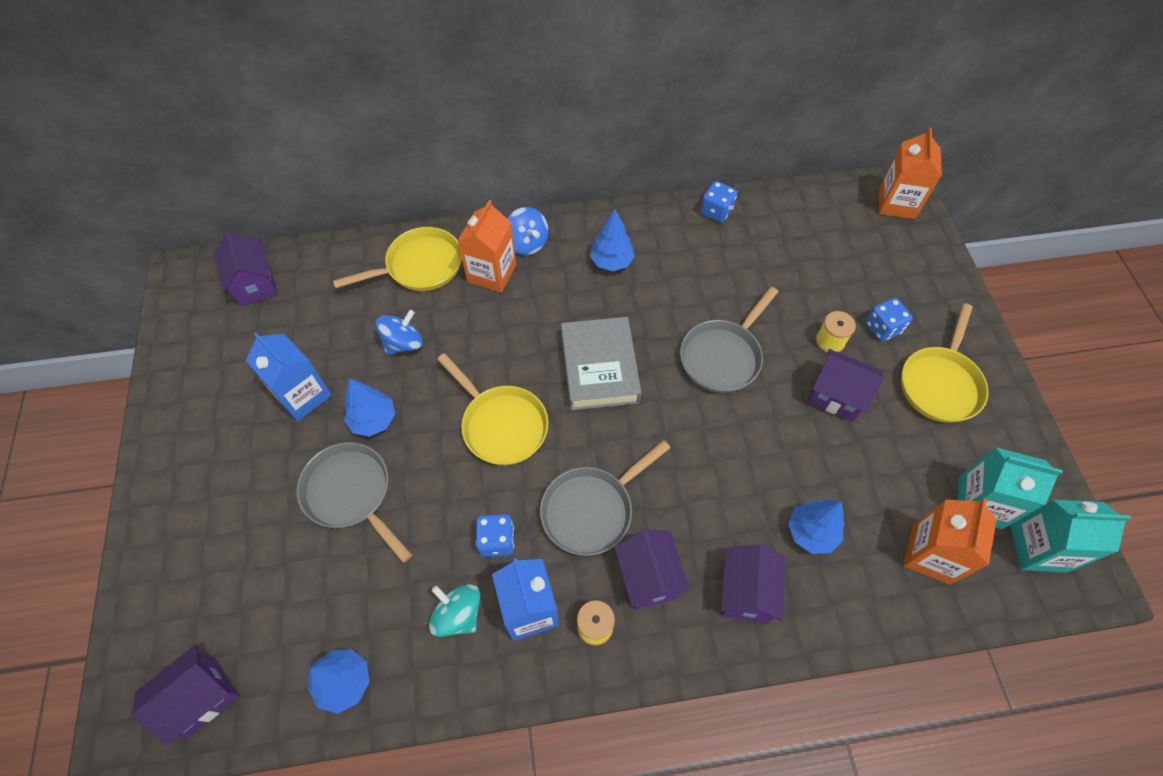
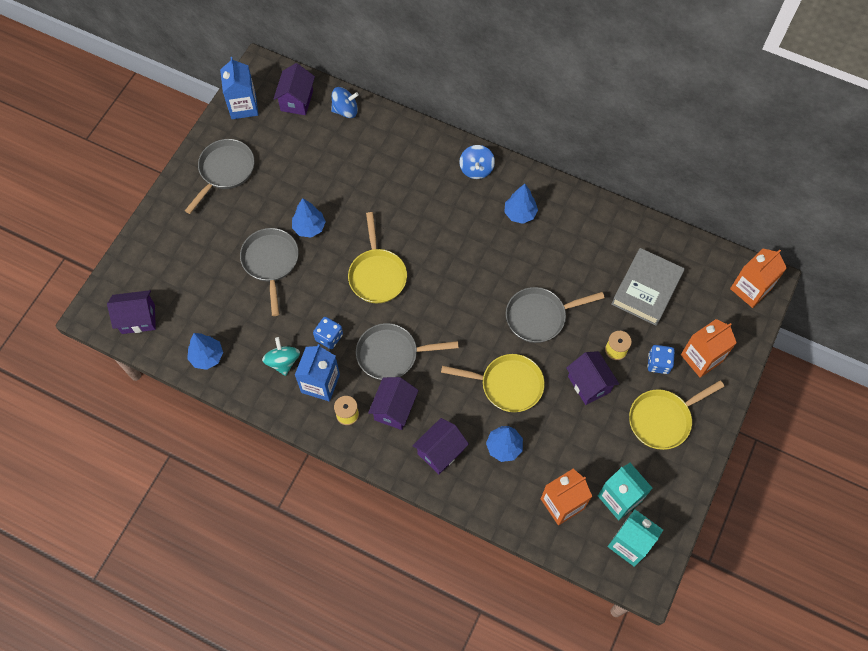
camera: 35 degrees right, 5 degrees up
(210, 417) = (225, 171): none -> grey pan
(303, 395) = (281, 189): blue carton -> blue carton (243, 106)
(403, 343) = (356, 191): blue spinning top -> blue spinning top (345, 110)
(420, 266) = (399, 146): yellow pan -> yellow pan (507, 385)
(492, 273) = (439, 176): orange carton -> orange carton (701, 358)
(600, 367) = (459, 277): grey book -> grey book (646, 289)
(716, 211) = (617, 220): blue dice -> none

